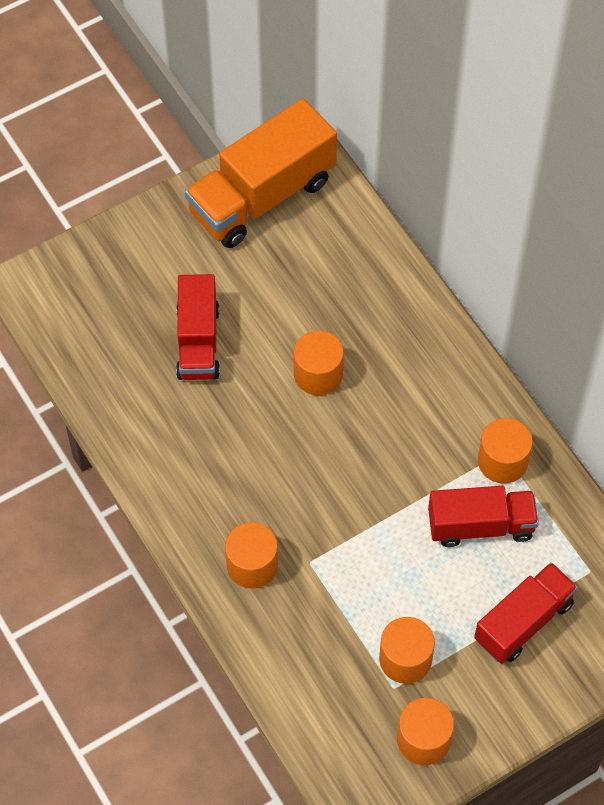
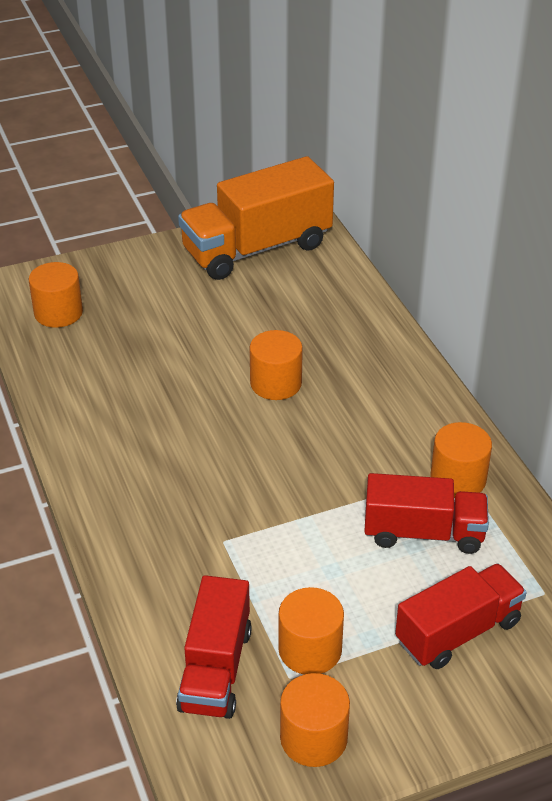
camera: 10 degrees right, 20 degrees down
(198, 342) = (162, 345): red truck -> red truck (215, 669)
(252, 565) = (159, 535): orange cylinder -> orange cylinder (58, 313)

